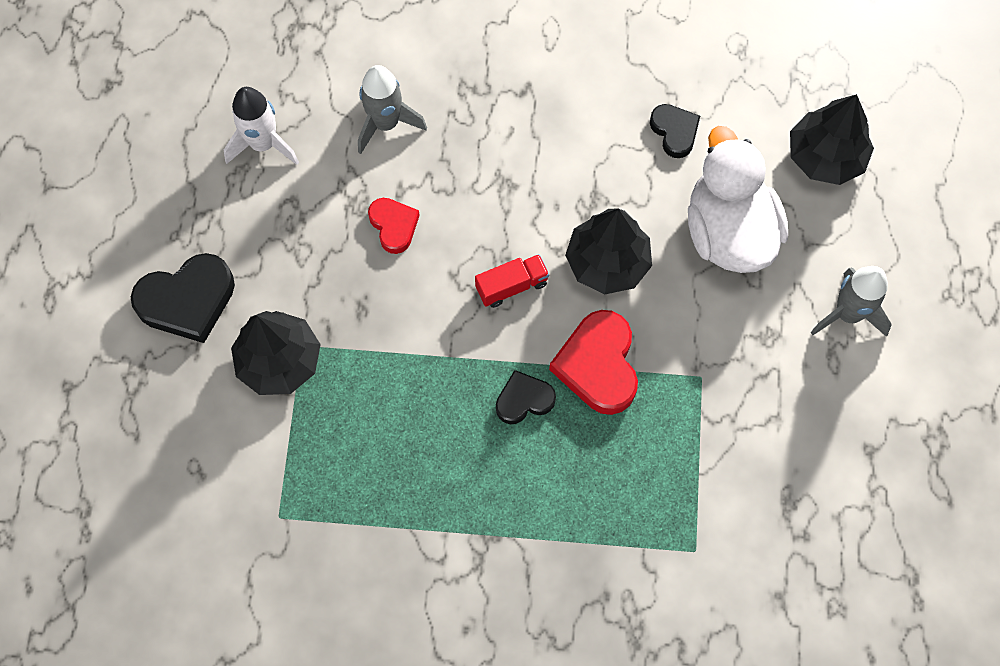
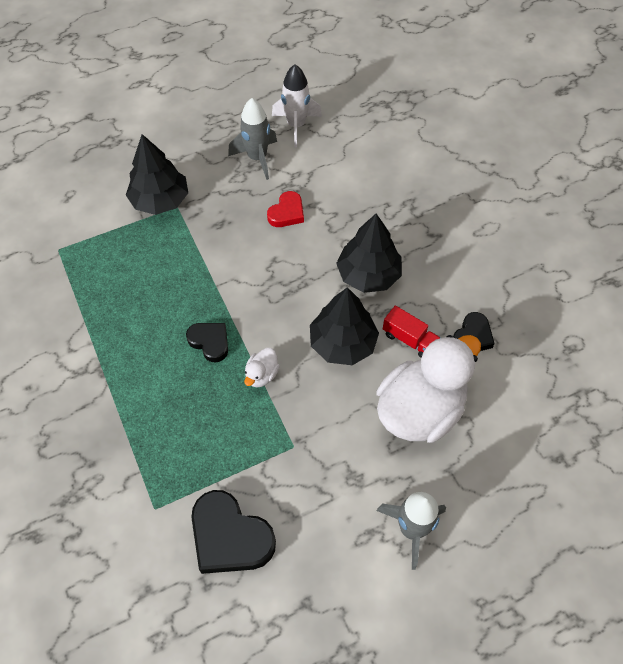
camera: 60 degrees right, 10 degrees down
(187, 301) = (173, 140): black heart -> black heart (230, 537)
(386, 124) = (353, 175): grey rocket -> grey rocket (257, 158)
(511, 286) = (287, 295): red truck -> red truck (410, 339)
(598, 365) = (262, 375): red heart -> white duck
(825, 157) = (530, 448): black tree -> black tree (368, 275)

